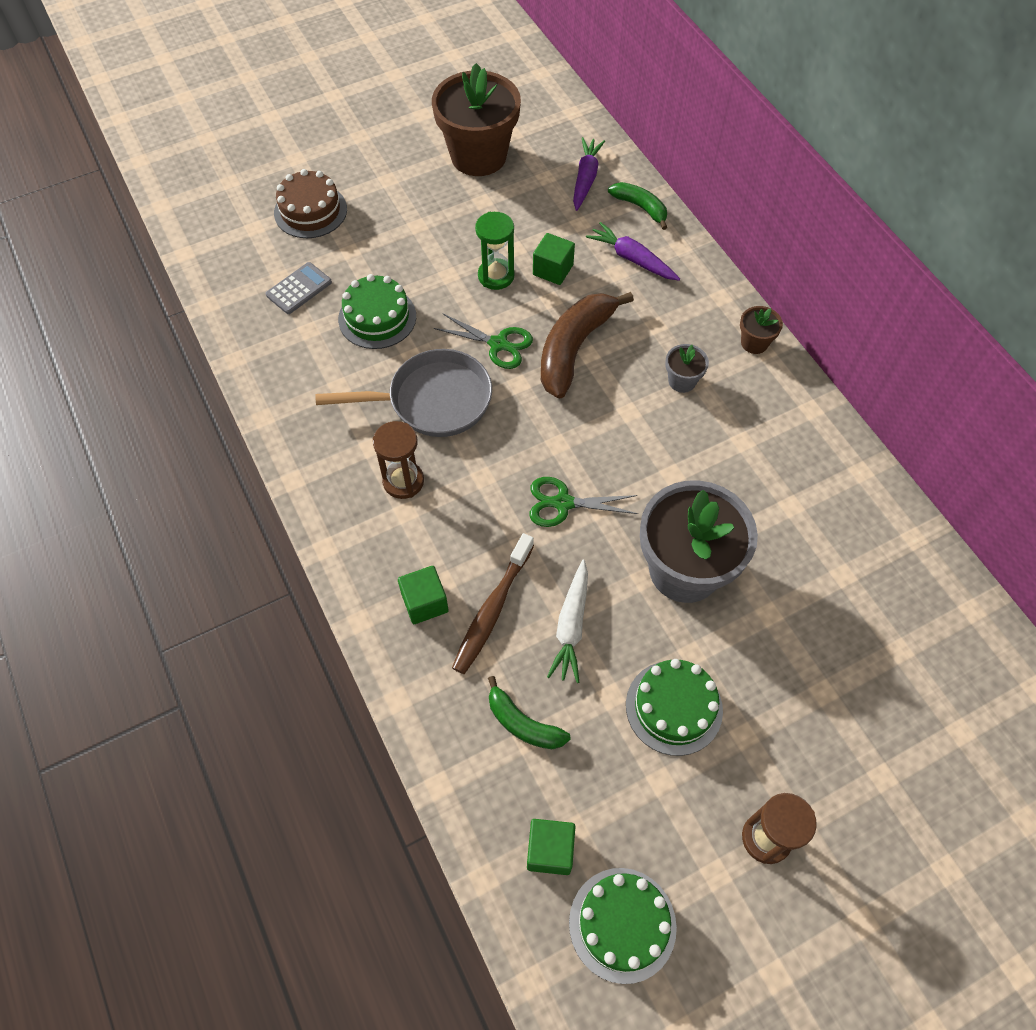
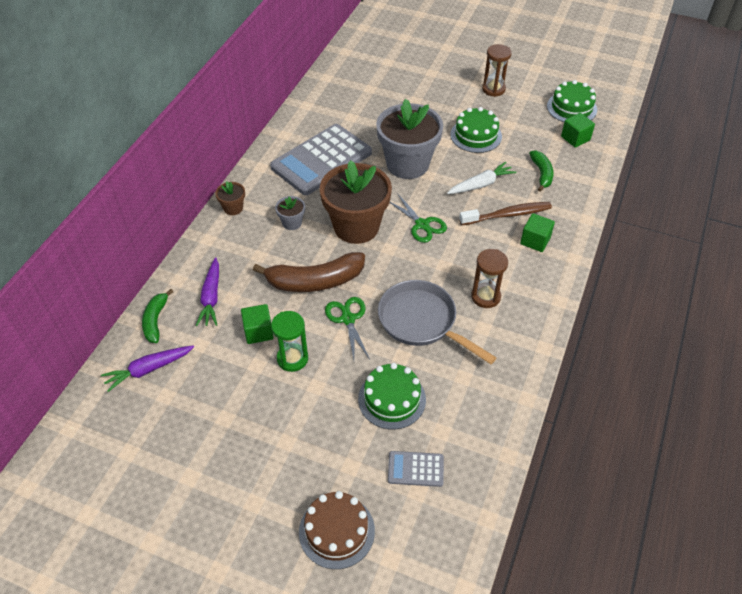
camera: 130 degrees left, 10 degrees down
(478, 156) = (175, 457): brown flower pot -> brown flower pot (356, 227)
(773, 478) = (321, 160): none -> grey calculator

